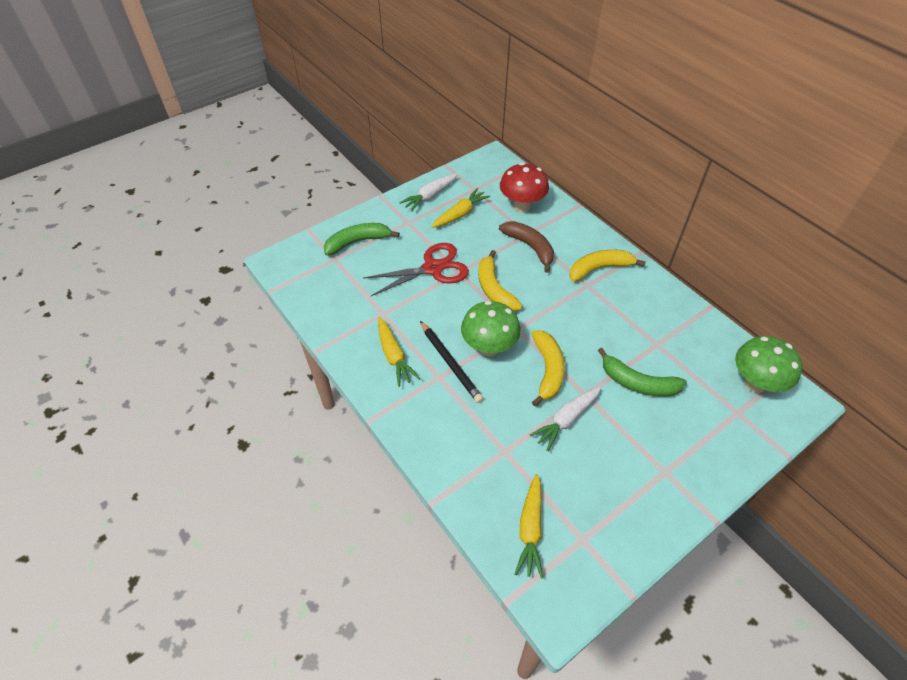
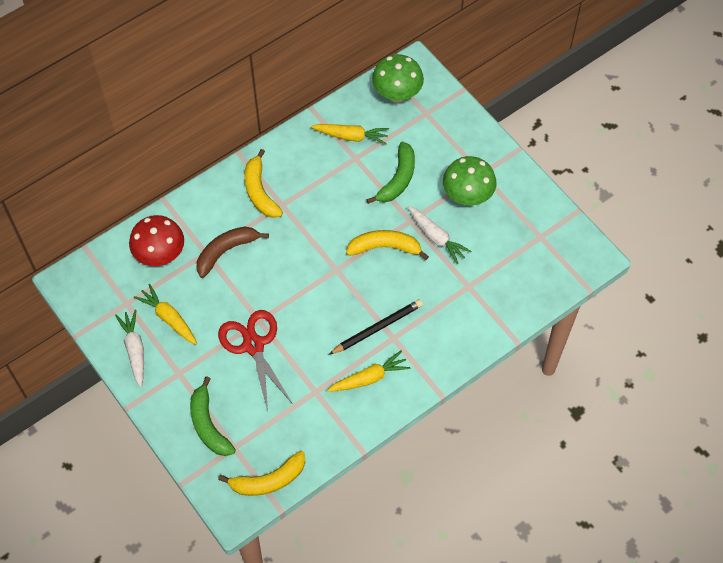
camera: 90 degrees left, 10 degrees up
(430, 196) = (135, 350): white carrot -> white carrot turned 150 degrees counterclockwise
(489, 347) = (359, 294): green mushroom -> green mushroom (467, 196)
(494, 289) = (284, 287): yellow banana -> yellow banana (268, 480)
(530, 529) = (534, 271): yellow carrot -> yellow carrot (351, 136)

